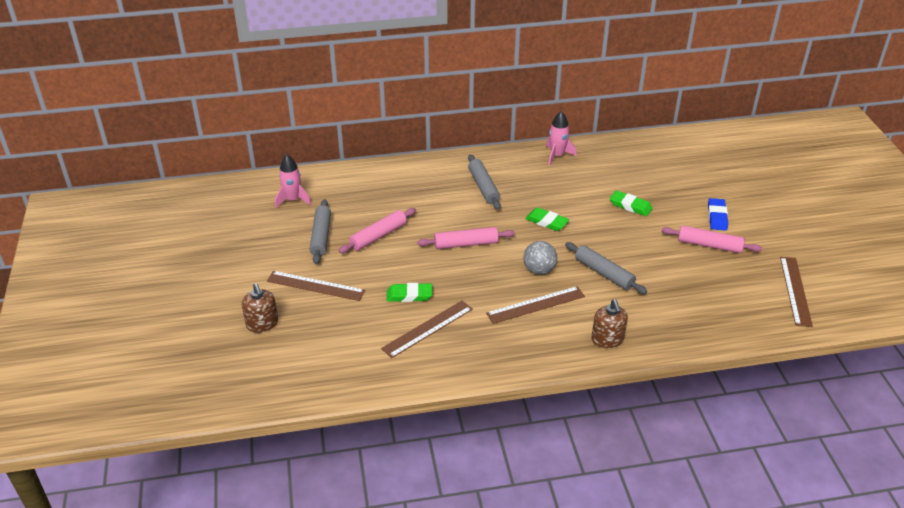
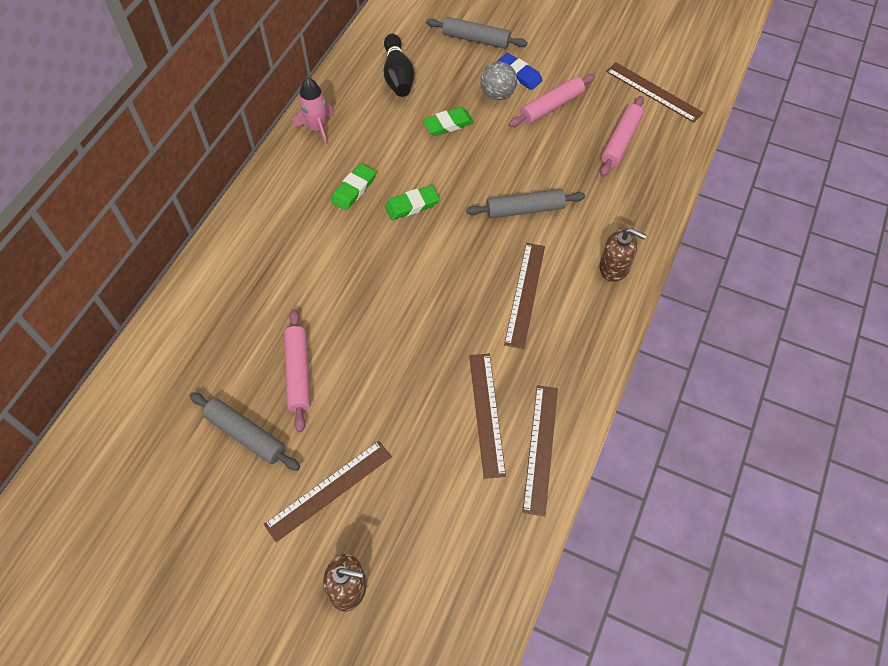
camera: 55 degrees left, 20 degrees up
(293, 200) = (148, 428): pink rocket -> none
(409, 295) = (422, 400): green eraser -> green eraser (354, 189)
(426, 366) = (541, 448): none -> brown ruler
(466, 244) = (385, 297): pink rolling pin -> pink rolling pin (620, 141)
(483, 187) = (307, 223): grey rolling pin -> grey rolling pin (476, 39)
(539, 270) = (477, 258): grey ball -> grey ball (497, 94)
(641, 166) = (398, 76): none -> black bowling pin

